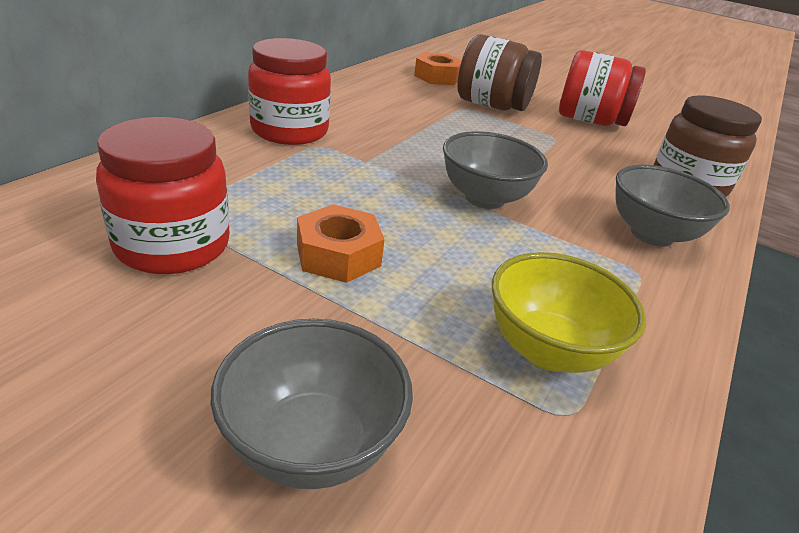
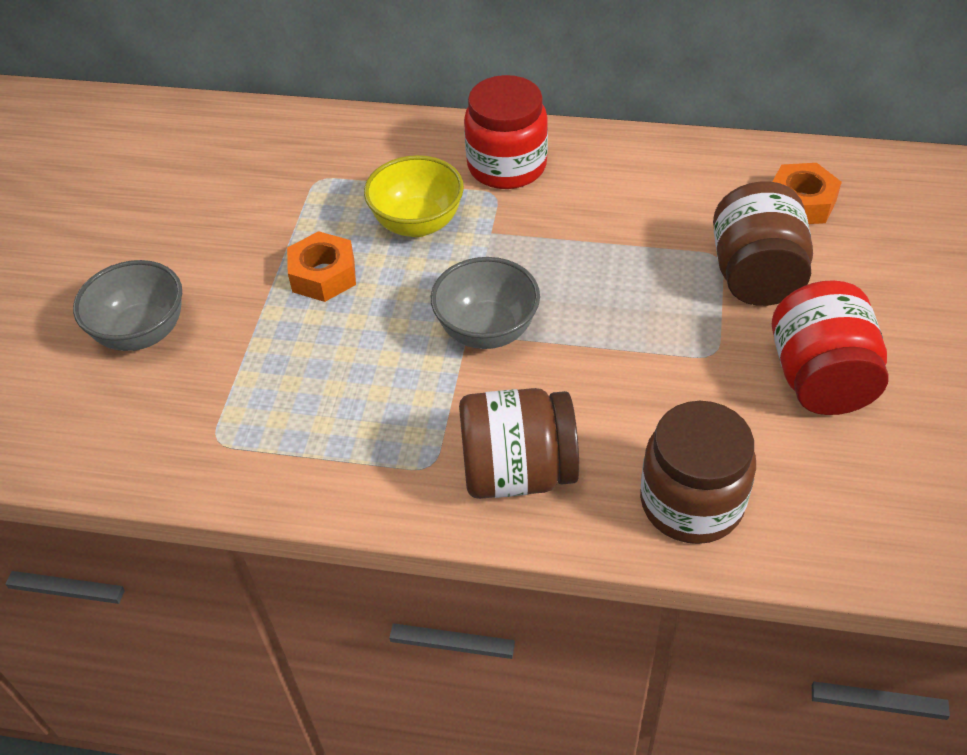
camera: 75 degrees right, 15 degrees up
(172, 245) = (280, 198): red jar -> none
(548, 350) = (277, 418): yellow bowl -> yellow bowl (417, 223)
(651, 234) = (517, 471): grey bowl -> brown jar

